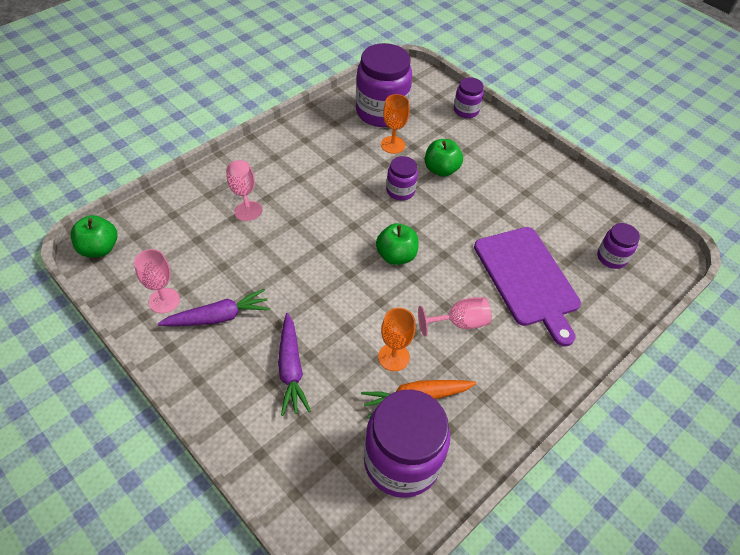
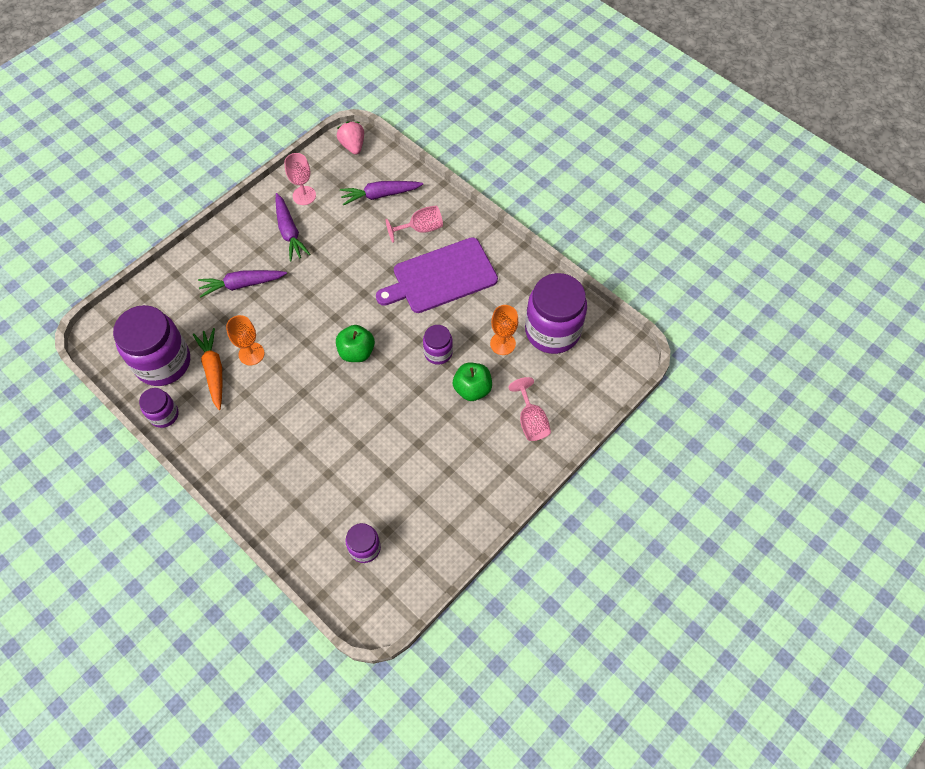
camera: 90 degrees right, 10 degrees up
(99, 248) = (353, 145): green apple -> pink strawberry
(186, 226) = (380, 195): none -> purple carrot
(459, 322) = (285, 403): pink goblet -> pink goblet (531, 421)
(466, 110) = (570, 414): purple jar -> purple jar (164, 415)
(527, 279) = (334, 463): purple cutting board -> purple cutting board (441, 277)

